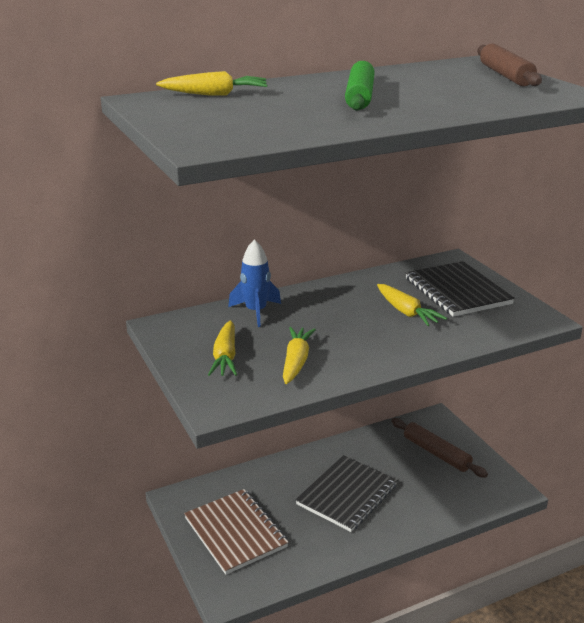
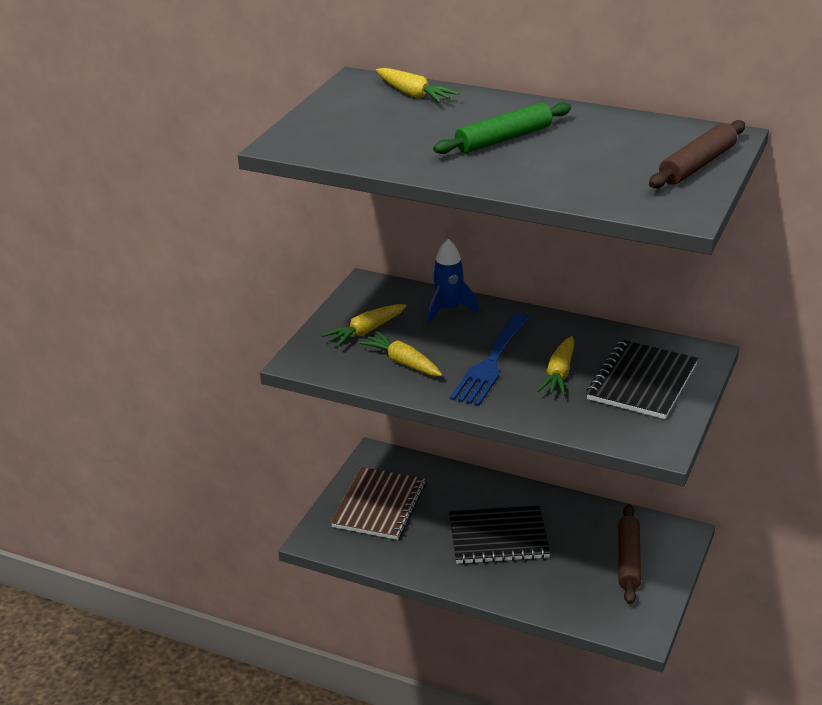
camera: 50 degrees right, 5 degrees up
(296, 362) = (403, 362): yellow carrot -> yellow carrot turned 105 degrees counterclockwise
(354, 329) = (491, 363): none -> blue fork

